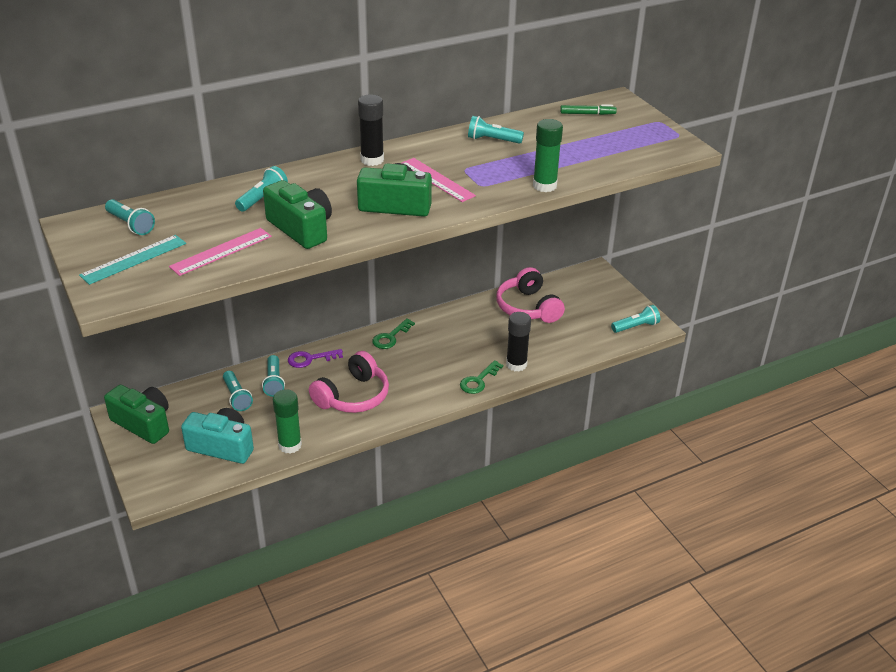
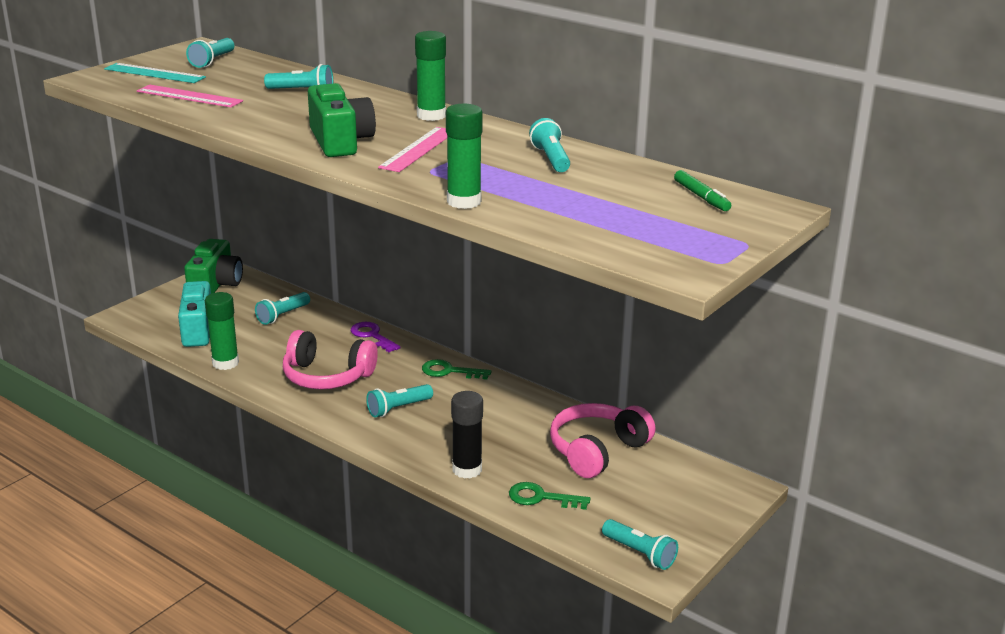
camera: 65 degrees right, 10 degrees down
(274, 382) = (319, 327): turquoise flashlight -> turquoise flashlight (398, 408)
(301, 229) = (256, 115): green camera -> none
(372, 160) = (431, 116): black glue stick -> green glue stick
(478, 381) = (413, 449): green key -> green key (541, 498)

